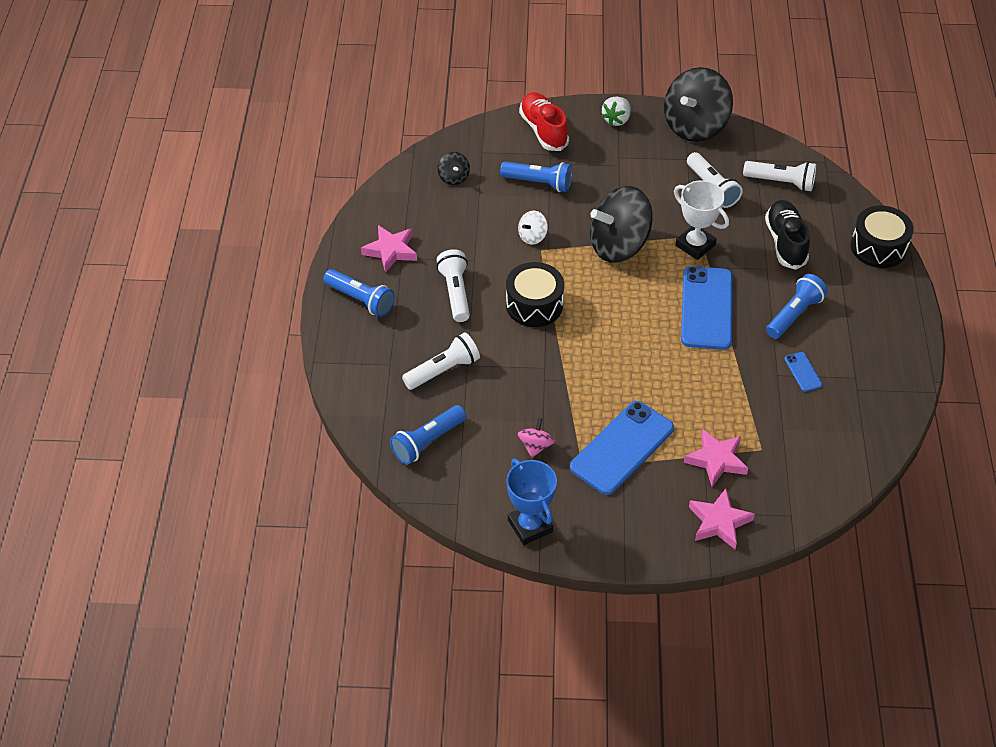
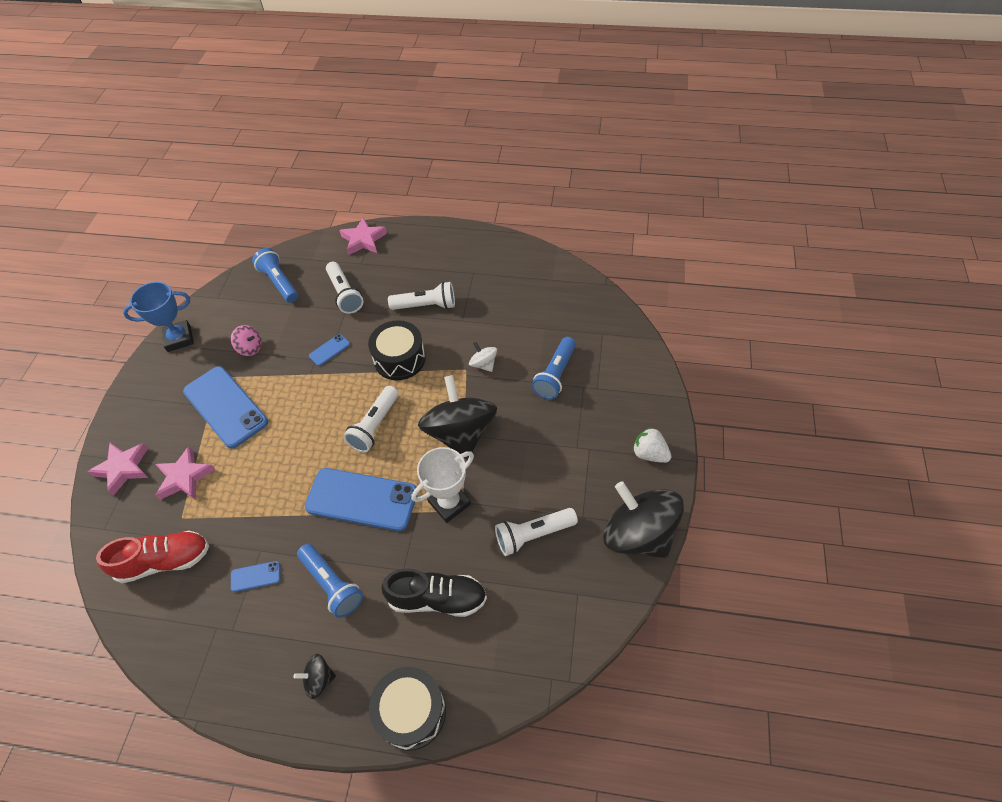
camera: 100 degrees right, 5 degrees up
(361, 300) = (431, 247): blue flashlight -> none
(391, 251) = (482, 266): pink star -> pink star (363, 240)
(453, 177) = (568, 311): black spinning top -> black spinning top (319, 679)
(529, 369) = (329, 350): none -> blue phone
(543, 130) = (632, 385): red shoe -> red shoe (164, 561)
(781, 182) = (536, 615): white flashlight -> white flashlight (375, 426)

